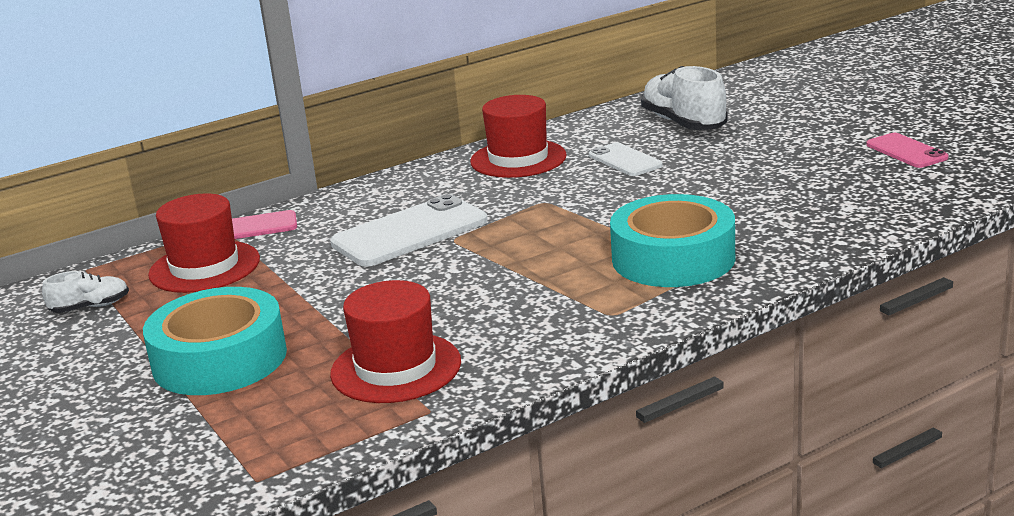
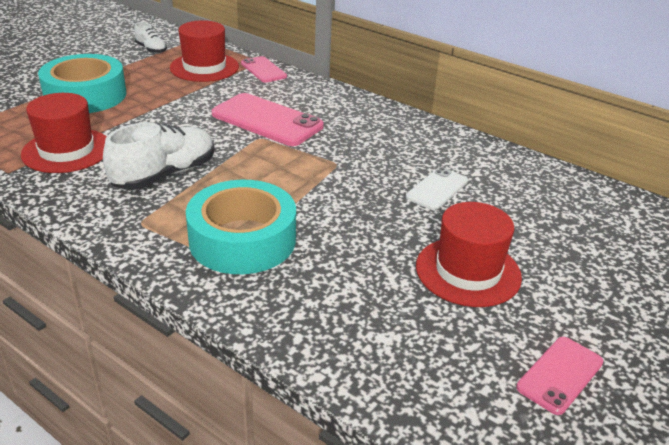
camera: 65 degrees right, 10 degrees up
(410, 233) = (267, 120): white phone -> pink phone
(518, 159) = (415, 140): red hat -> red hat (468, 271)
(683, 123) = (542, 209): white shoe -> white shoe (165, 175)

